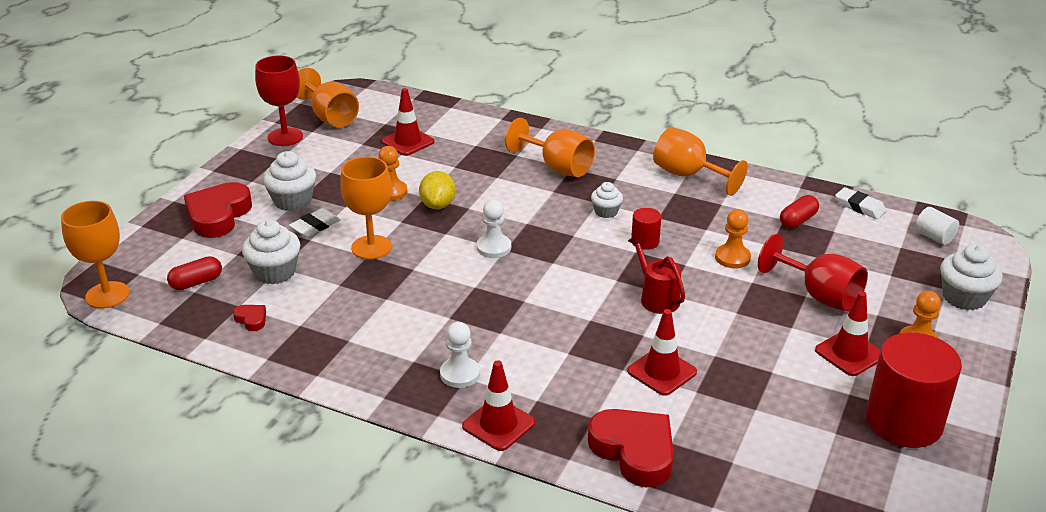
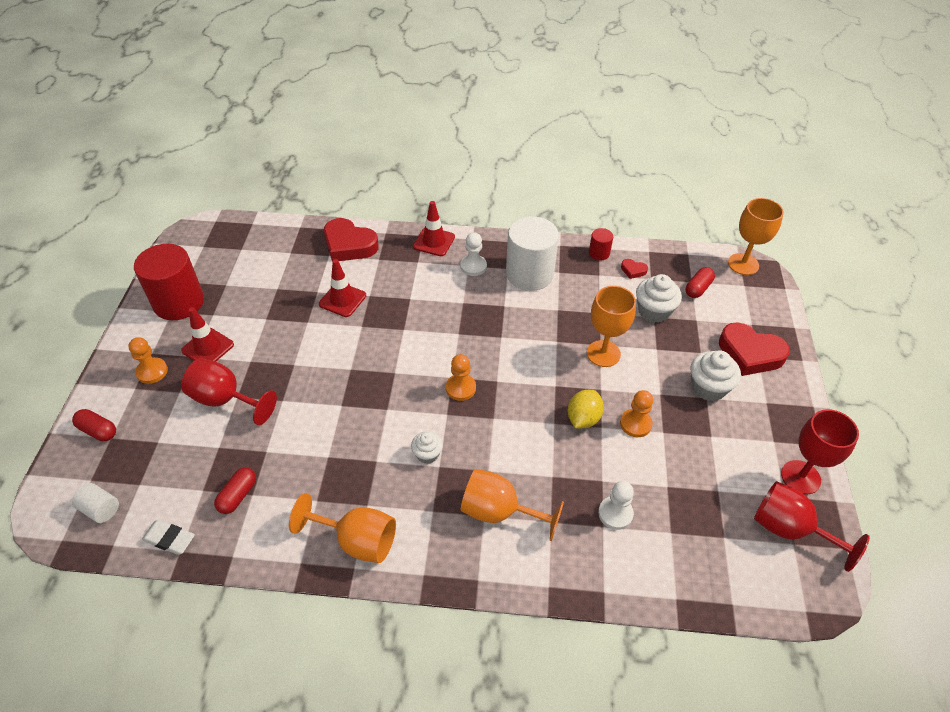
camera: 160 degrees right, 15 degrees up
(218, 215) = (750, 353): red heart -> red heart turned 120 degrees clockwise
(315, 226) = (665, 363): white eraser -> none
(330, 117) = (789, 529): orange goblet -> red goblet
(389, 346) = (529, 274): none -> white cylinder
(408, 142) = (675, 509): red traffic cone -> none
(438, 205) = (583, 418): yellow lemon -> yellow lemon turned 45 degrees clockwise
(494, 248) = (507, 380): white pawn -> white pawn (615, 513)
(645, 241) = (381, 423): red cylinder -> red cylinder (599, 253)
(656, 298) = (359, 362): red watering can -> none
(732, 258) = (300, 424): orange pawn -> orange pawn (460, 388)
(964, 297) = (98, 431): white cupcake -> red capsule

